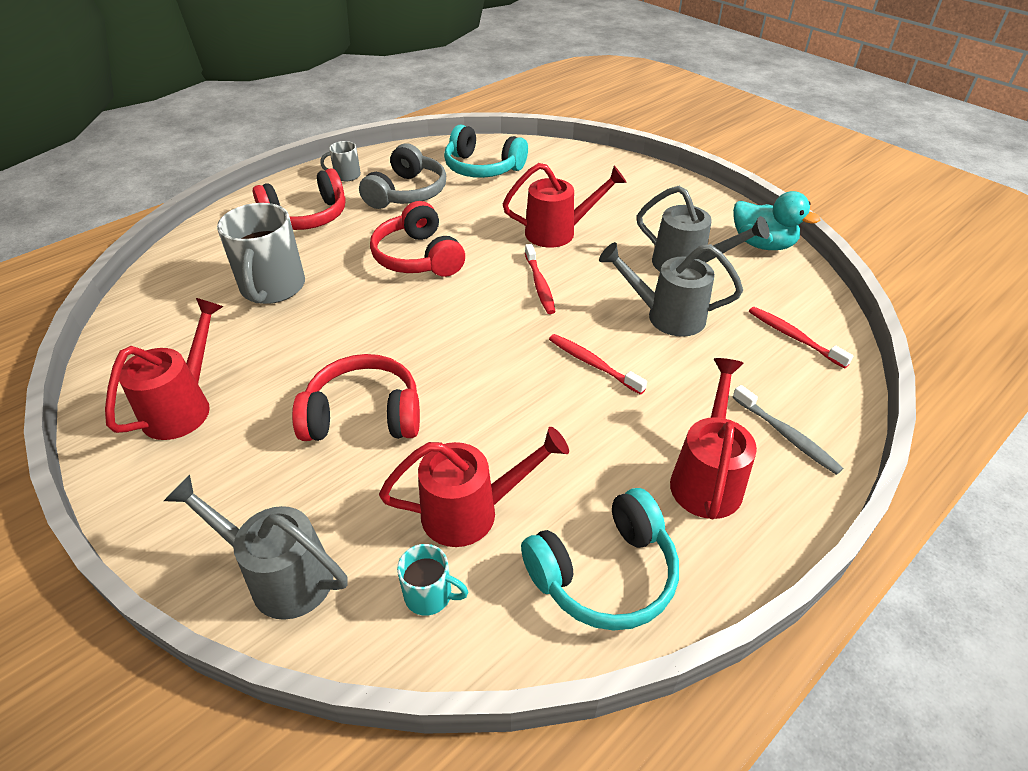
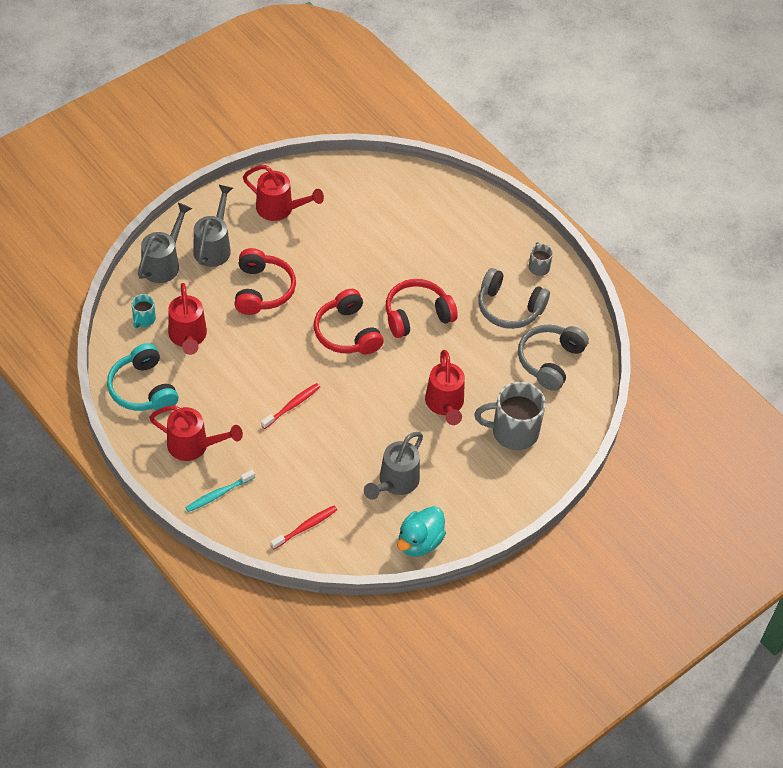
camera: 90 degrees right, 10 degrees up
(272, 288) = (387, 236): grey mug -> grey mug (513, 432)
(307, 216) = (476, 246): red headphones -> red headphones (347, 333)
(482, 168) = (550, 361): turquoise headphones -> grey headphones
(539, 284) = (378, 386): red toothbrush -> none
(667, 316) = (335, 456): grey watering can -> grey watering can (214, 247)
(786, 435) = (218, 494): grey toothbrush -> turquoise toothbrush

